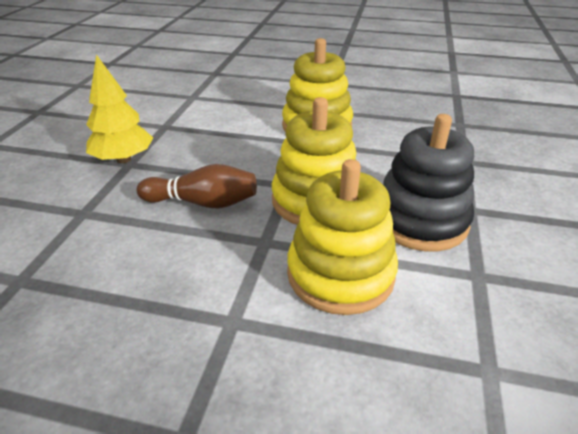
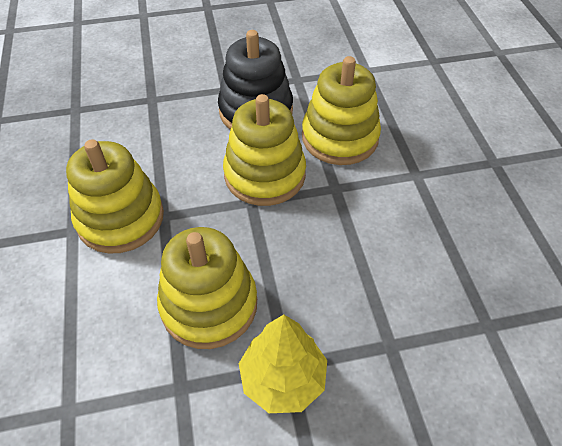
camera: 115 degrees left, 15 degrees up
(203, 203) = (315, 252): brown bowling pin -> none
(208, 145) = (209, 305): none -> yellow stacking toy

